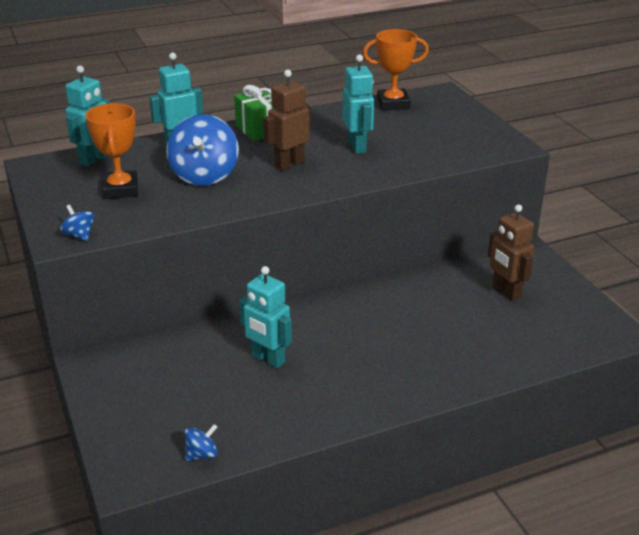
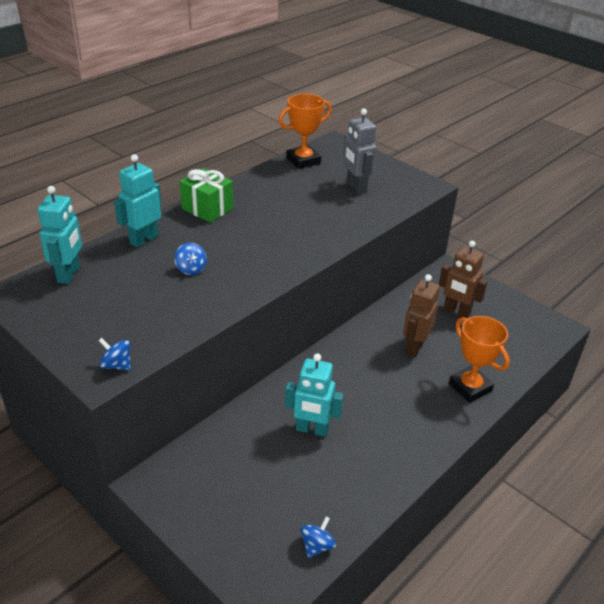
camera: 25 degrees left, 5 degrees up
(120, 189) = (121, 303): orange trophy -> orange trophy (470, 387)
(204, 175) = (191, 269): blue spinning top -> blue spinning top, size x0.46
(289, 164) = (259, 240): brown robot -> brown robot (415, 347)
(357, 146) = (305, 210): turquoise robot -> none
(429, 135) = (356, 187): none -> grey robot

